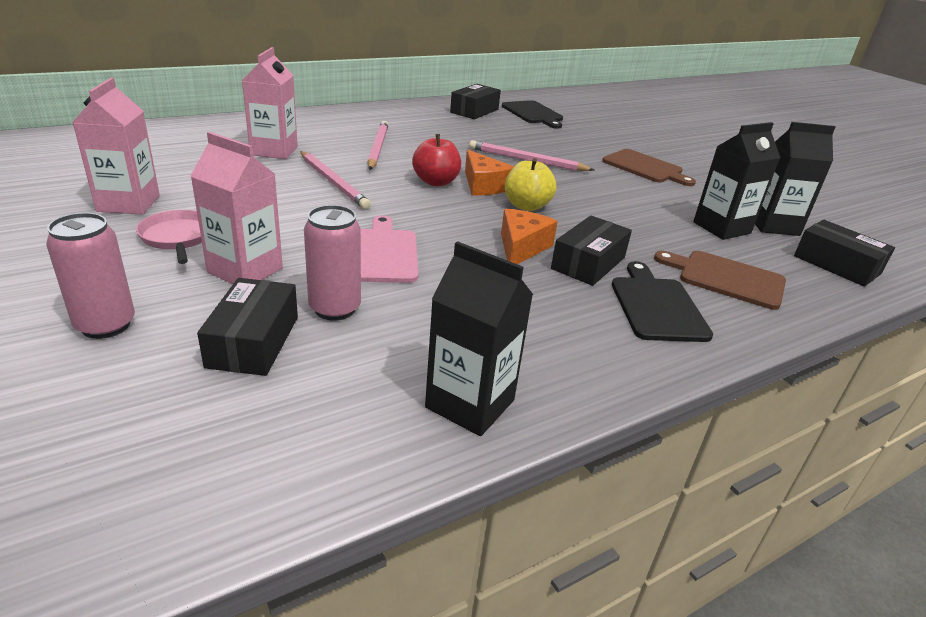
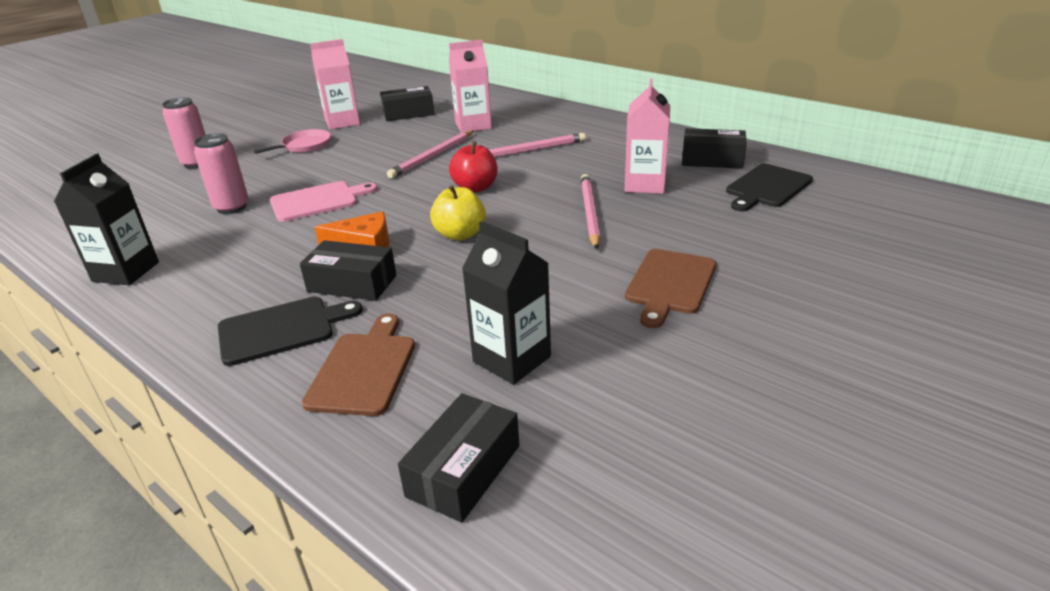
camera: 75 degrees right, 0 degrees up
(245, 270) = (271, 172): pink carton -> pink carton (645, 184)
(253, 341) = (188, 197): black box -> black box (408, 113)
(483, 185) = (490, 207): orange cheese -> none
(773, 225) = (564, 406): black carton -> none

